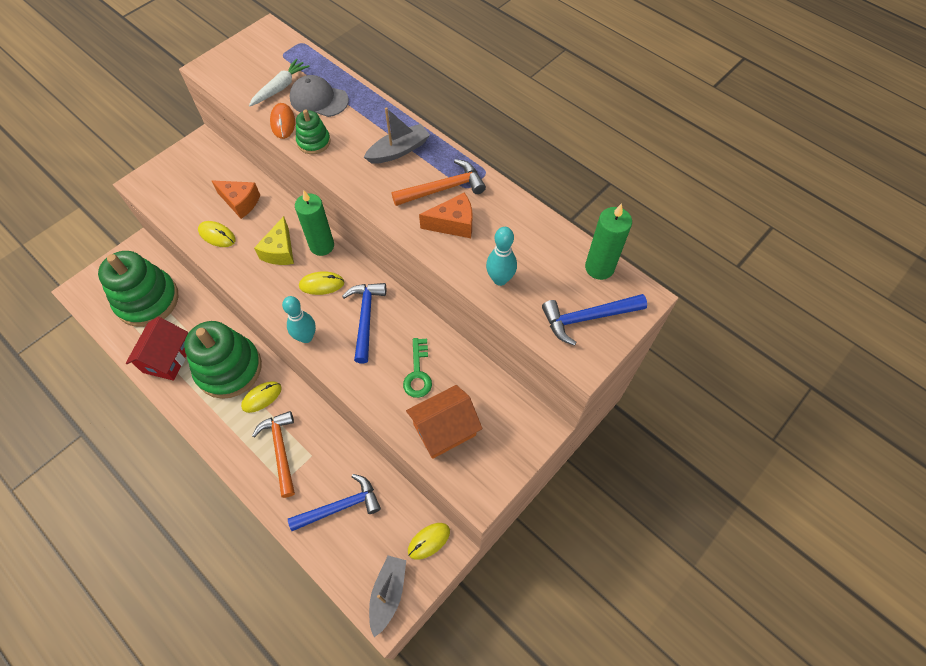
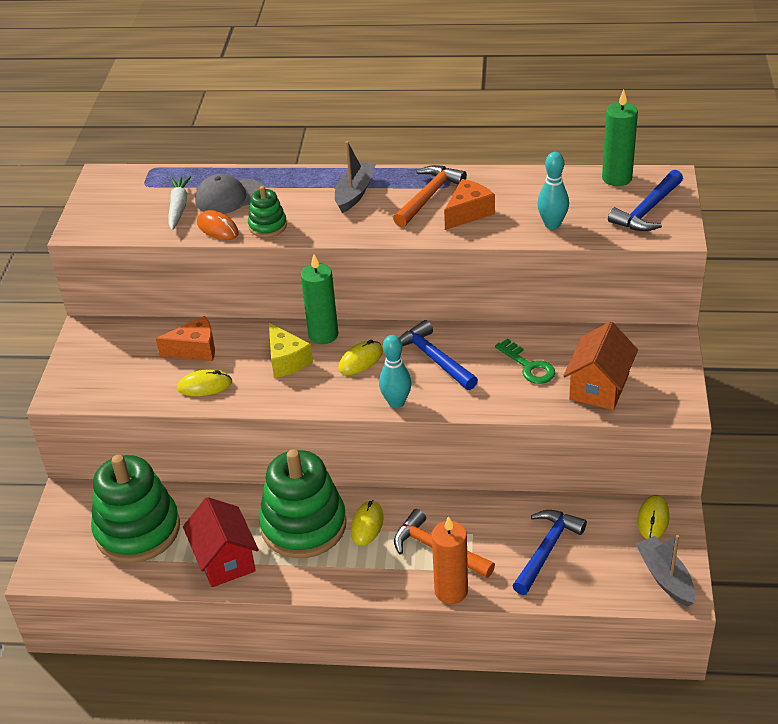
camera: 35 degrees left, 20 degrees down
(257, 488) = (451, 591): none -> orange candle

